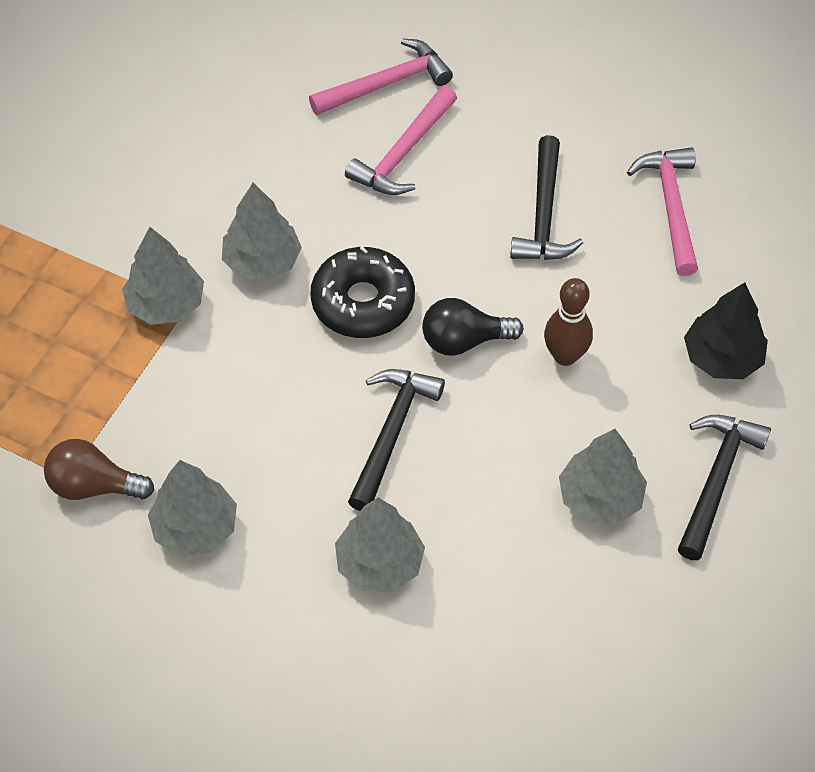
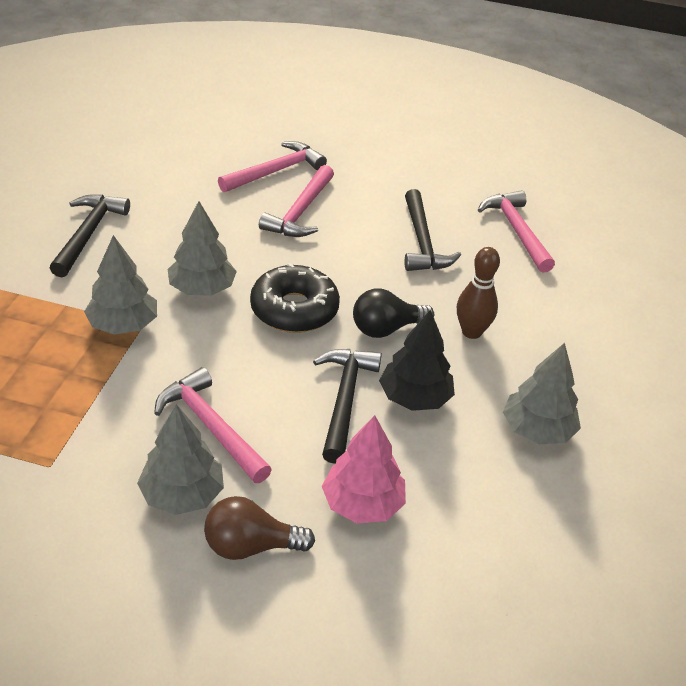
camera: 15 degrees left, 15 degrees down
(94, 486) = (77, 470): brown light bulb -> brown light bulb (251, 546)
(239, 449) = (211, 427): none -> pink hammer
(379, 563) = (362, 504): grey tree -> pink tree
(716, 480) = (626, 407): black hammer -> black hammer (88, 234)
(722, 358) = (594, 322): black tree -> black tree (414, 398)

